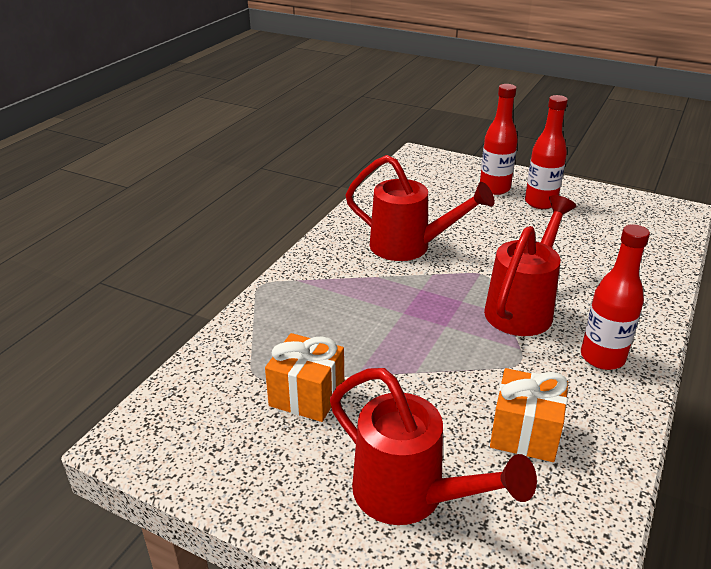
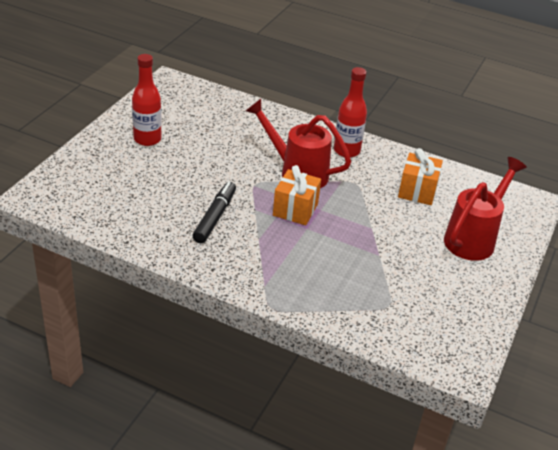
camera: 95 degrees left, 5 degrees up
(307, 395) = (404, 279): orange gift -> orange gift (295, 210)
(410, 247) = (215, 217): red watering can -> black marker
(494, 188) = (117, 159): red bottle -> none

